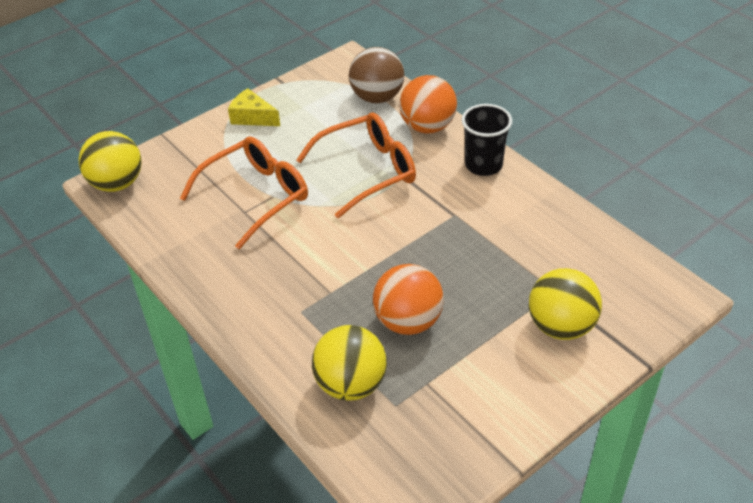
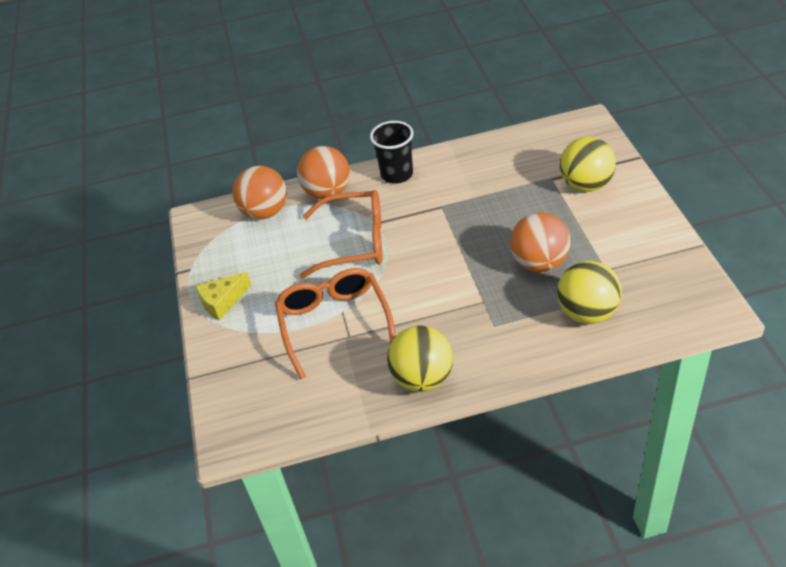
camera: 60 degrees left, 0 degrees up
(117, 183) = (239, 429): yellow ball -> yellow ball (422, 378)
(367, 171) = (355, 242): orange glasses -> orange glasses turned 90 degrees clockwise
(377, 97) = (265, 212): brown ball -> orange ball

